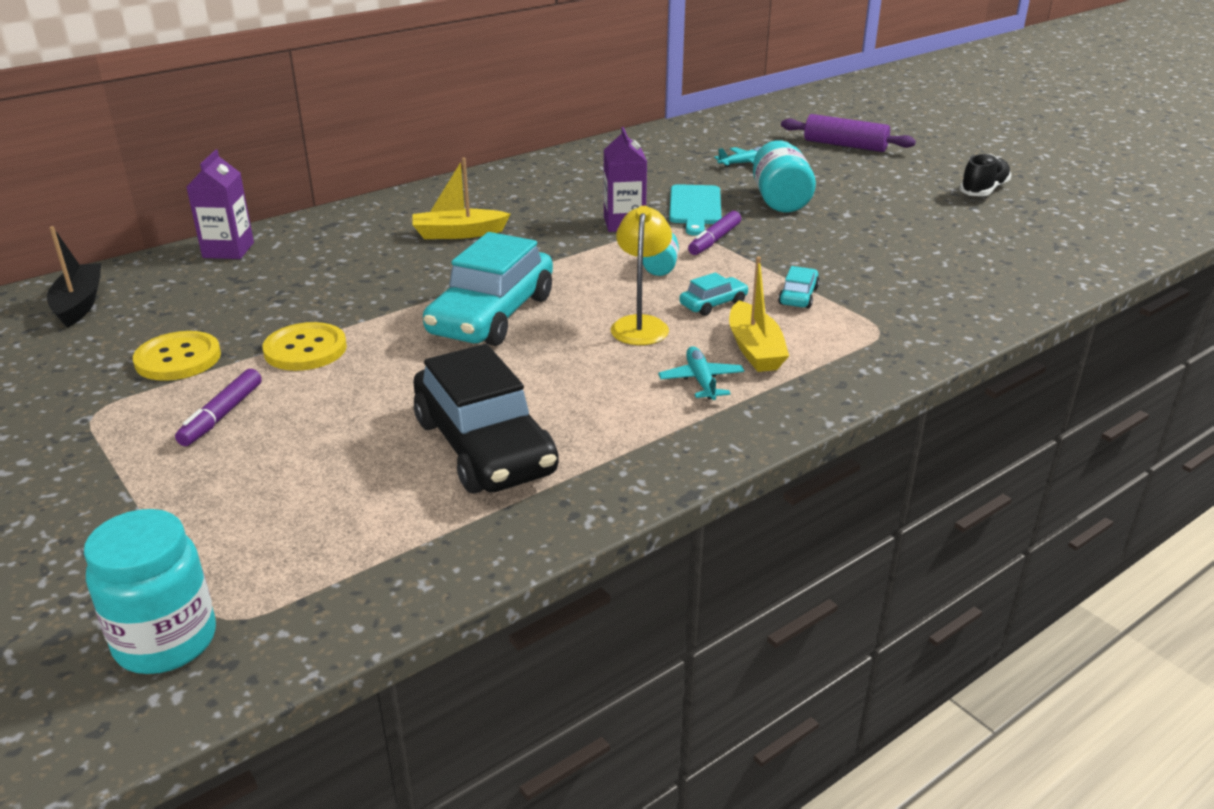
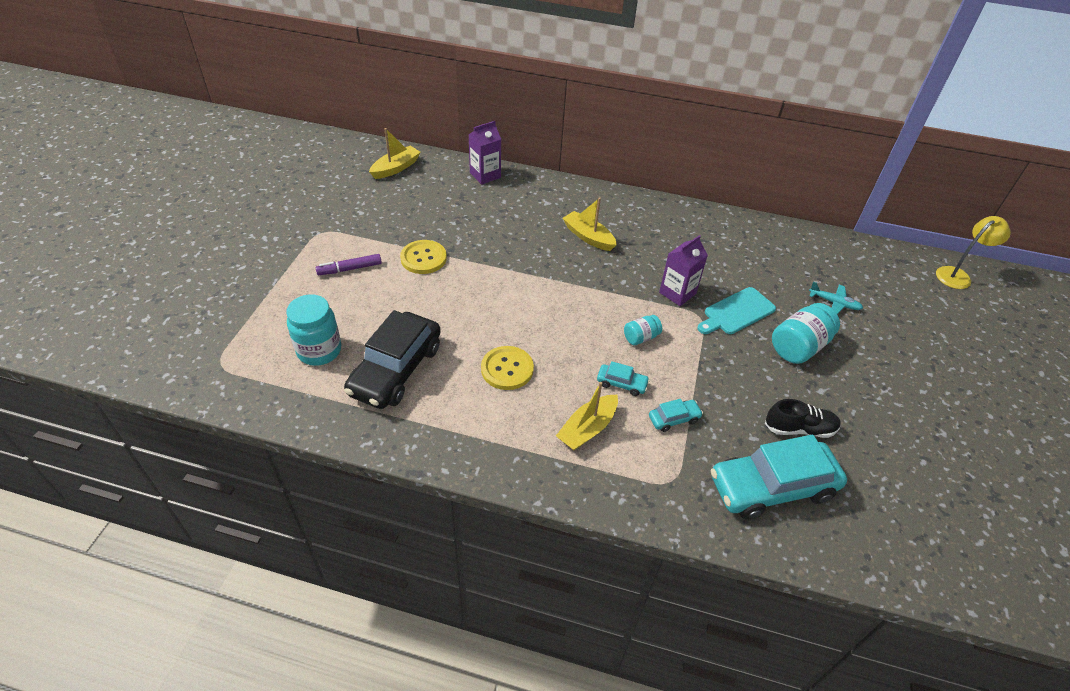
camera: 50 degrees right, 15 degrees up
(79, 304) = (396, 168): black boat -> yellow boat
(166, 641) = (197, 356): turquoise jar -> turquoise jar (319, 350)
(178, 359) = (380, 226): yellow button -> yellow button (507, 369)
(492, 315) = (516, 301): turquoise car -> turquoise car (772, 487)
(640, 324) = (566, 364): yellow lamp -> yellow lamp (957, 275)
(701, 381) = (530, 422): turquoise plane -> none
(714, 240) = (703, 343): purple marker -> none
(845, 145) = (936, 338): purple rolling pin -> none
(983, 190) = (965, 453): black shoe -> black shoe (799, 429)

